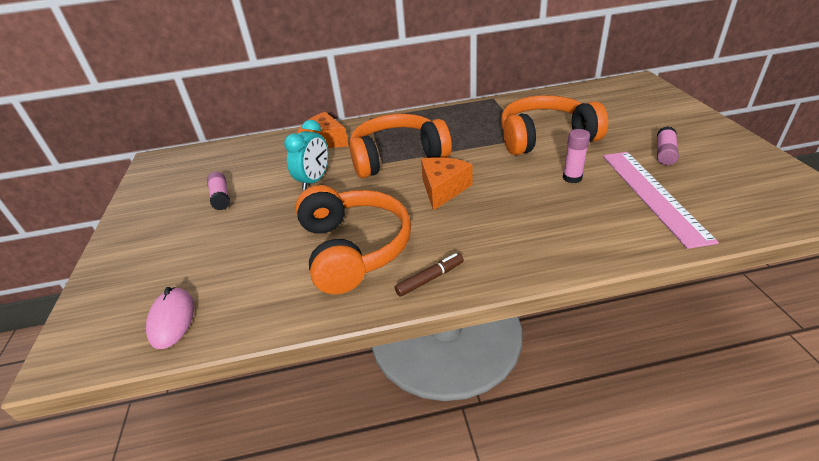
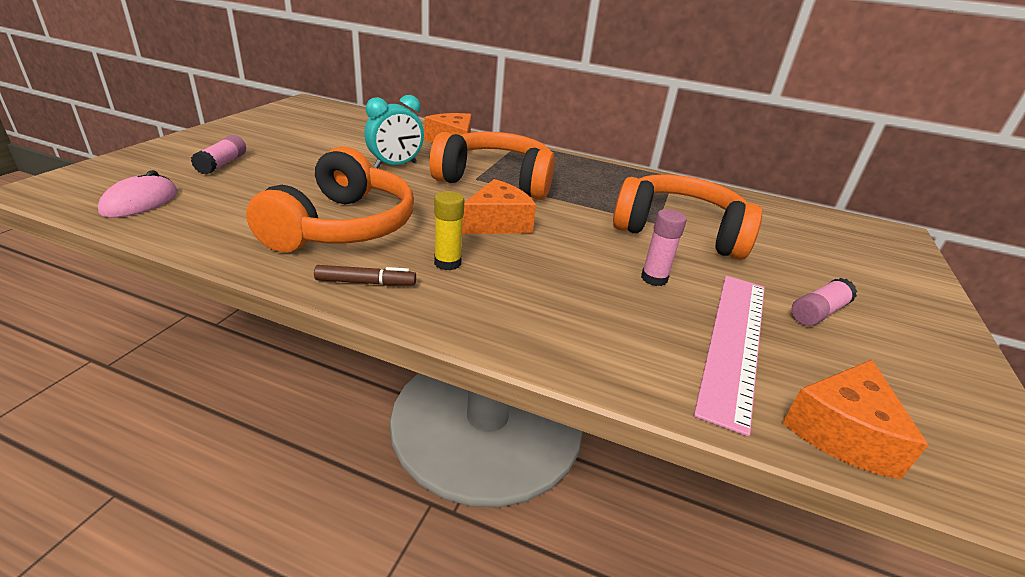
camera: 25 degrees right, 5 degrees down
(221, 197) = (308, 144): pink glue stick -> pink glue stick (222, 164)
(456, 235) = (447, 263): none -> yellow glue stick
(745, 216) = (842, 432): none -> orange cheese

